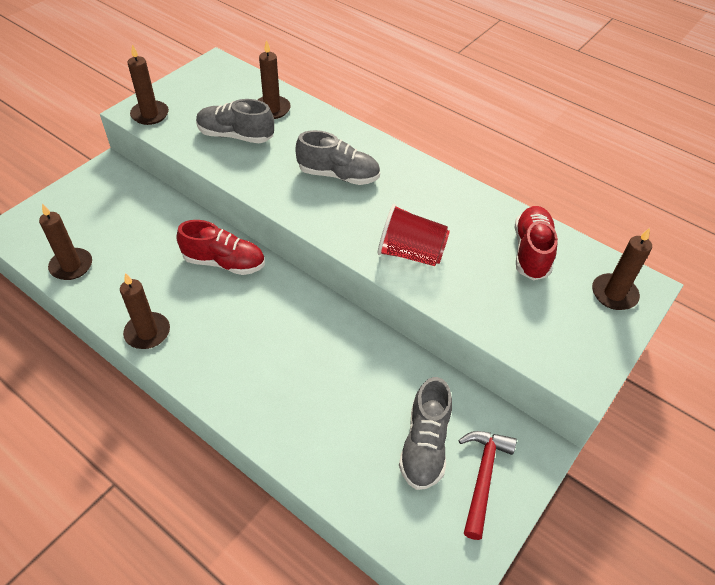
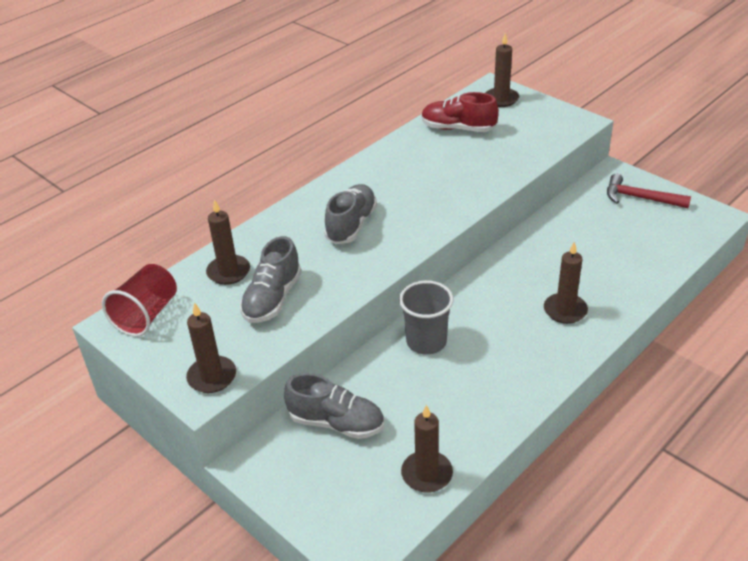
camera: 80 degrees left, 10 degrees down
(147, 332) = (522, 394): brown candle -> brown candle (565, 310)
(224, 262) = (426, 342): red shoe -> grey cup
(410, 253) = (459, 187): red cup -> red cup (147, 315)
(424, 445) = (619, 223): grey shoe -> grey shoe (336, 423)

